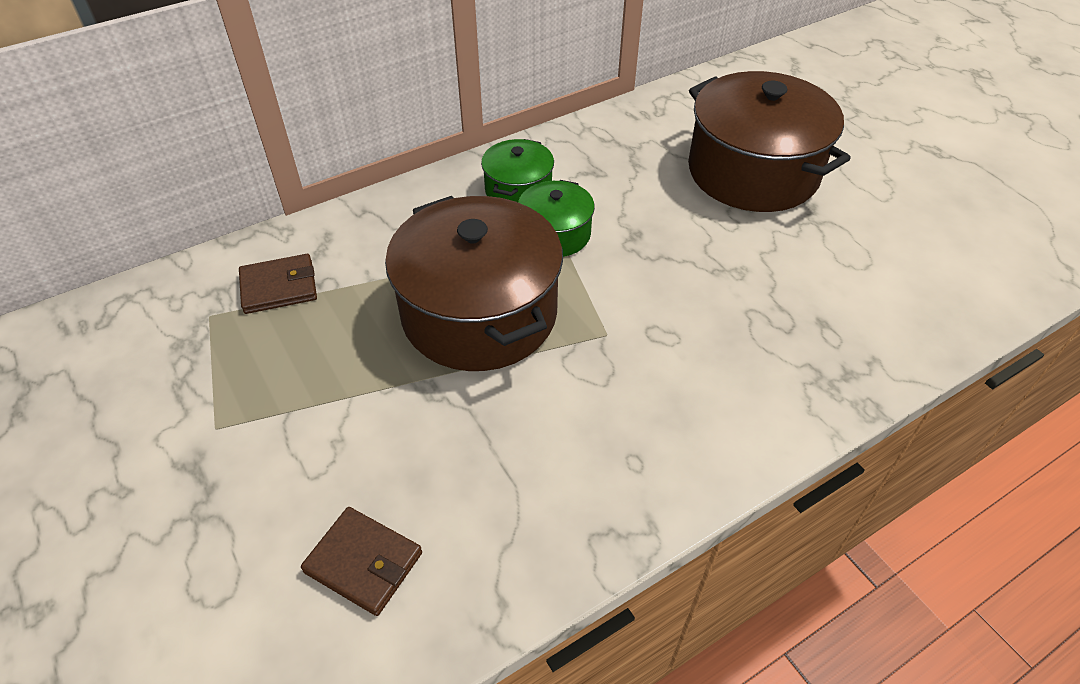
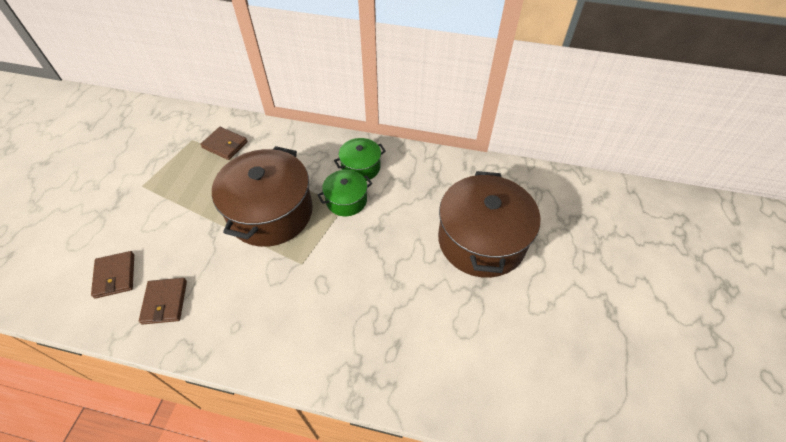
camera: 45 degrees right, 5 degrees up
(496, 522) = (165, 302): none -> brown wallet

